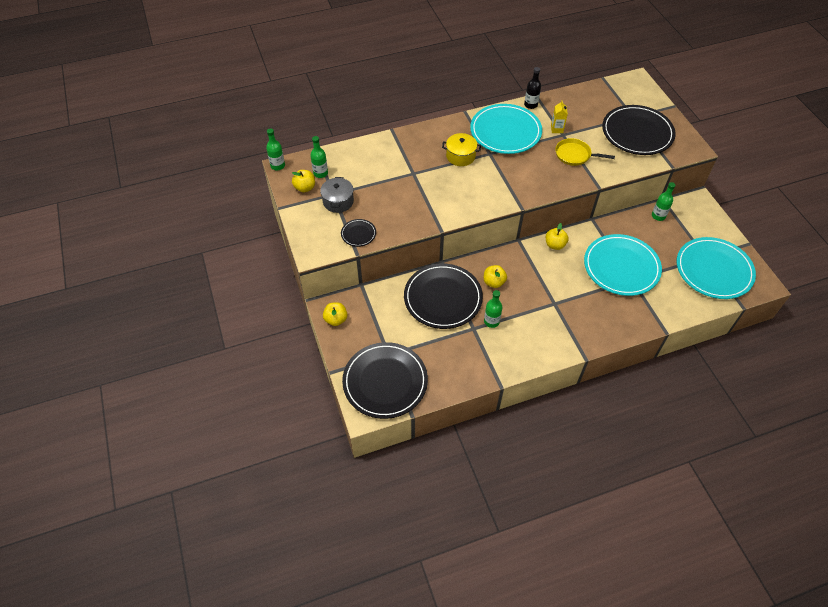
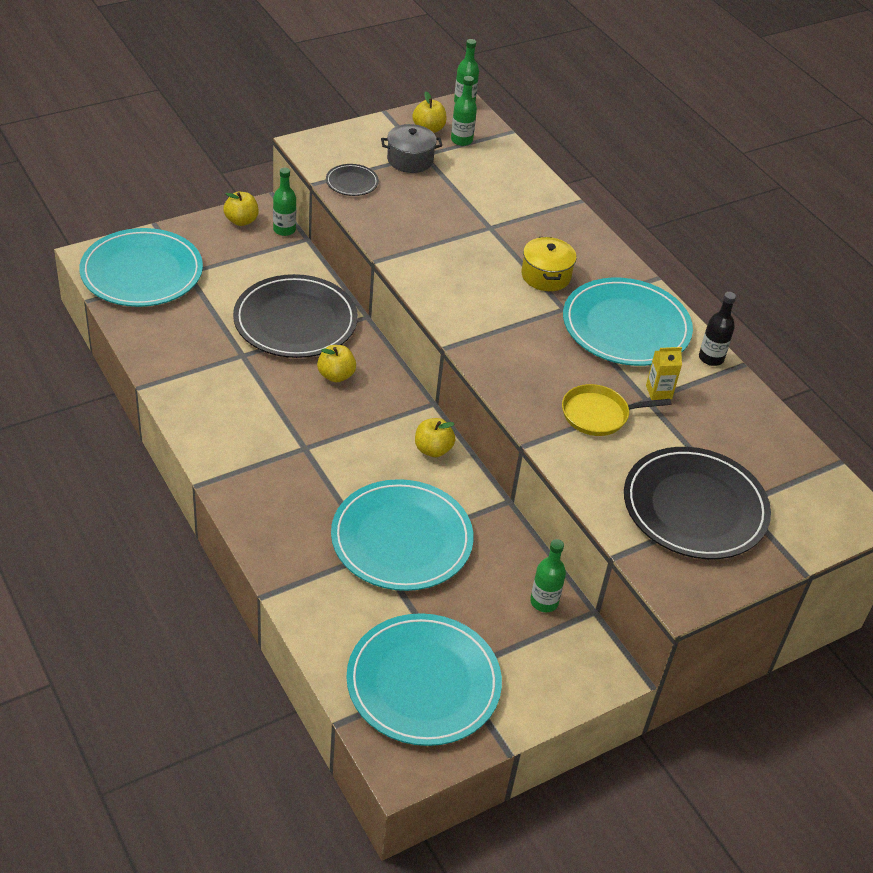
camera: 75 degrees right, 10 degrees down
(385, 382) = (142, 272): black plate -> turquoise plate
(491, 321) = (258, 374): green bottle -> green bottle (284, 230)
(574, 155) = (598, 415): yellow pan -> yellow pan turned 105 degrees counterclockwise

